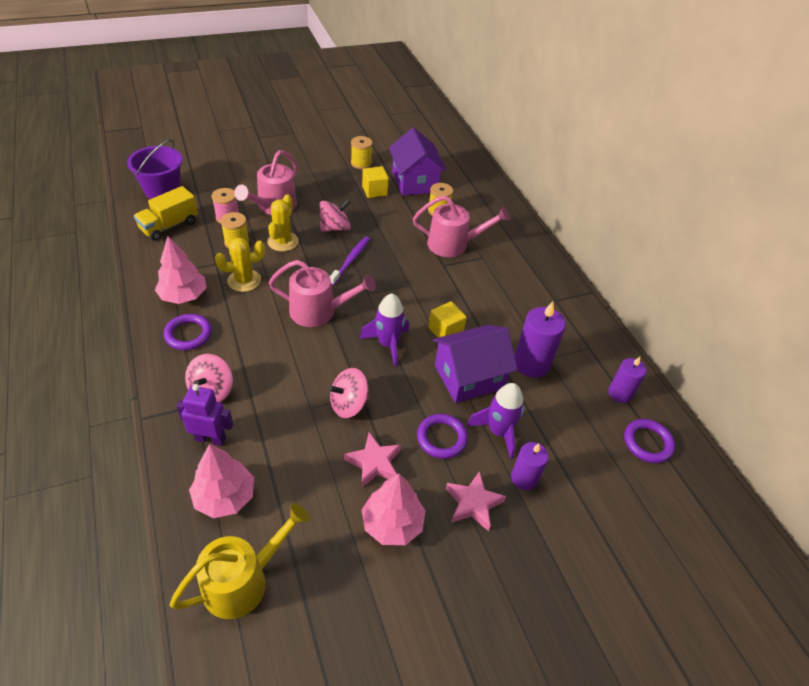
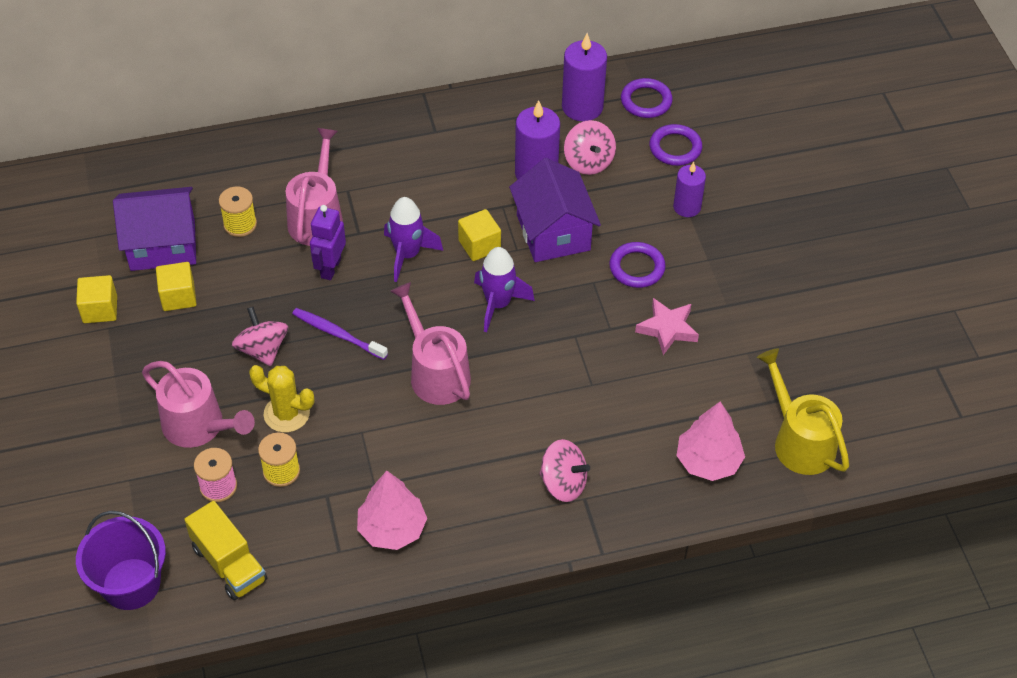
camera: 80 degrees left, 5 degrees up
(188, 334) = (467, 516): purple ring -> purple ring (675, 148)
(210, 438) = (633, 479): purple robot -> purple robot (330, 268)
(244, 280) = (367, 458): yellow cactus -> none
(319, 311) = (435, 373): pink watering can -> pink watering can turned 45 degrees counterclockwise
(348, 404) = (588, 347): pink spinning top -> pink spinning top (588, 162)
(361, 163) = (100, 309): yellow spool -> yellow cube
(392, 523) = (737, 318): pink tree -> none
(473, 503) = (715, 252): pink star -> none
(498, 431) = (629, 218): purple rocket -> purple rocket (407, 255)
(620, 393) = (582, 107): purple candle -> purple candle, size x1.57

